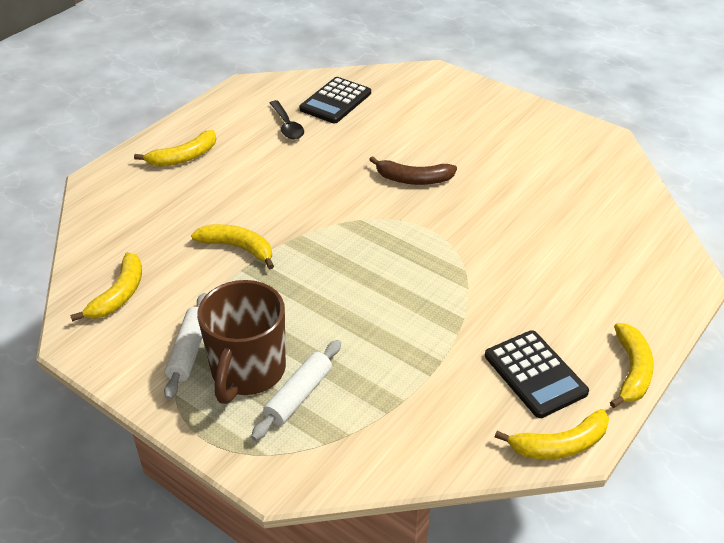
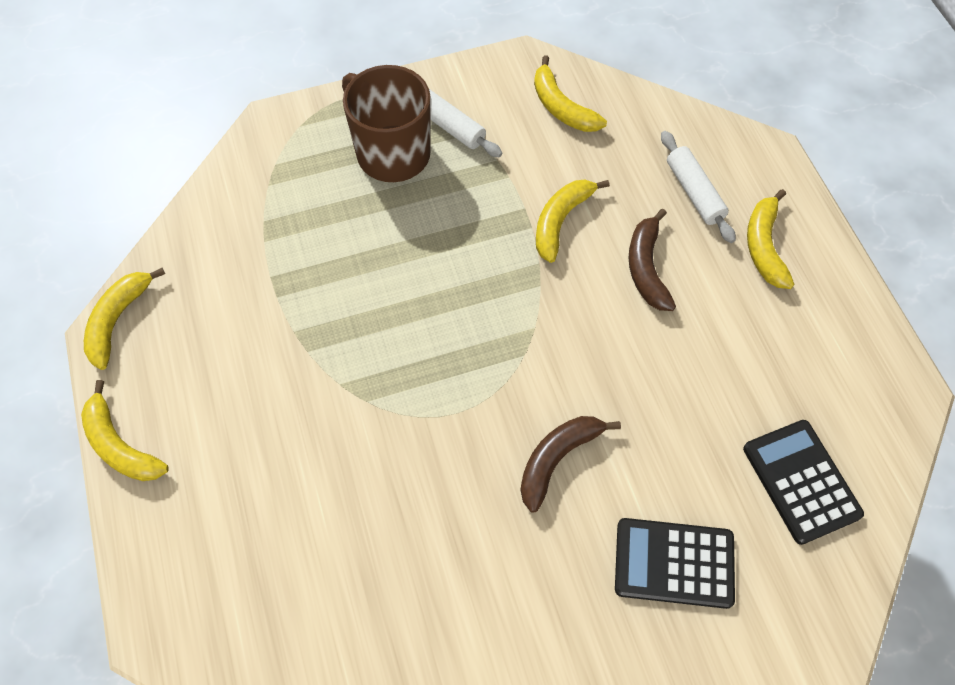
camera: 125 degrees right, 20 degrees up
(238, 248) = (560, 221): yellow banana -> yellow banana turned 150 degrees clockwise
(244, 196) = (646, 268): none -> brown banana
(287, 126) = (770, 387): black spoon -> none
(298, 395) = (335, 173): white rolling pin -> white rolling pin (694, 192)
(535, 374) = (194, 359): black calculator -> black calculator (674, 563)

